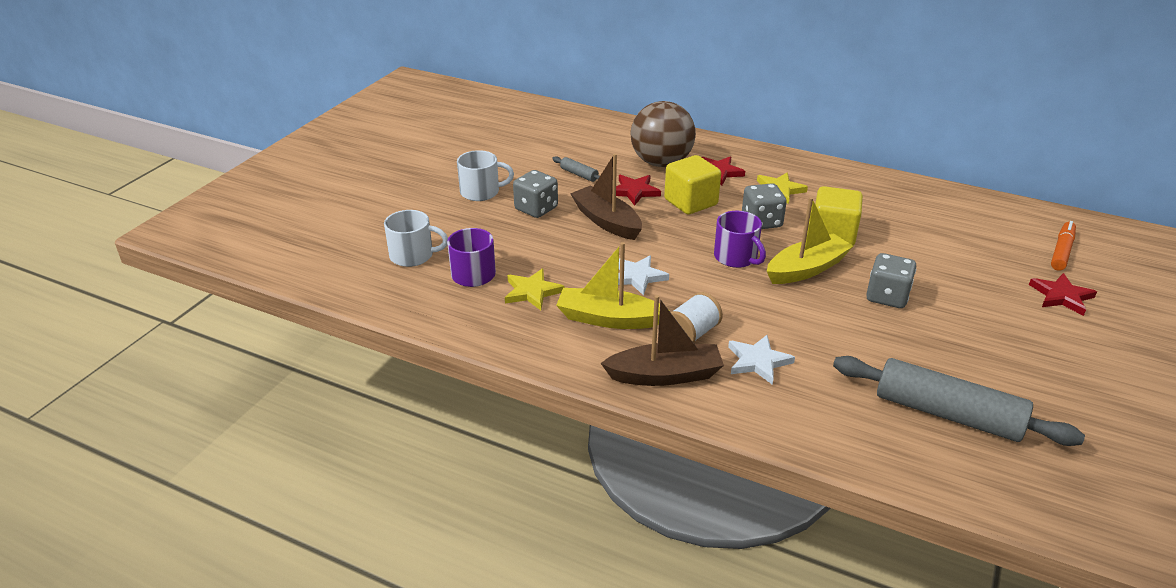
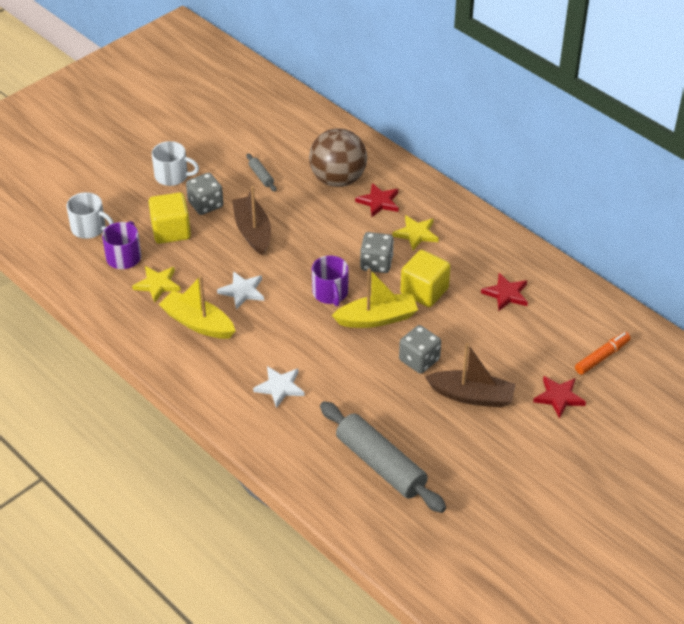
camera: 20 degrees right, 10 degrees up
(634, 191) = (295, 205): red star -> red star (506, 294)
(665, 375) = (207, 380): brown boat -> brown boat (471, 396)
(690, 202) = (333, 229): yellow cube -> yellow cube (171, 231)
(691, 334) = (249, 352): white spool -> none

